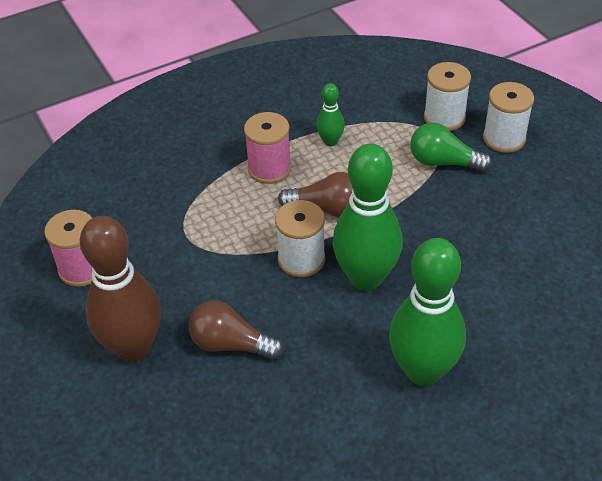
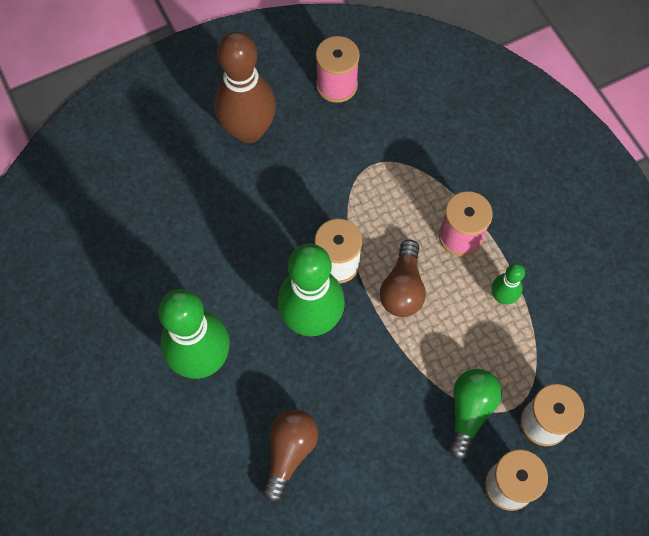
camera: 90 degrees right, 20 degrees up
(231, 344) = (245, 204): brown light bulb -> brown light bulb (289, 452)

